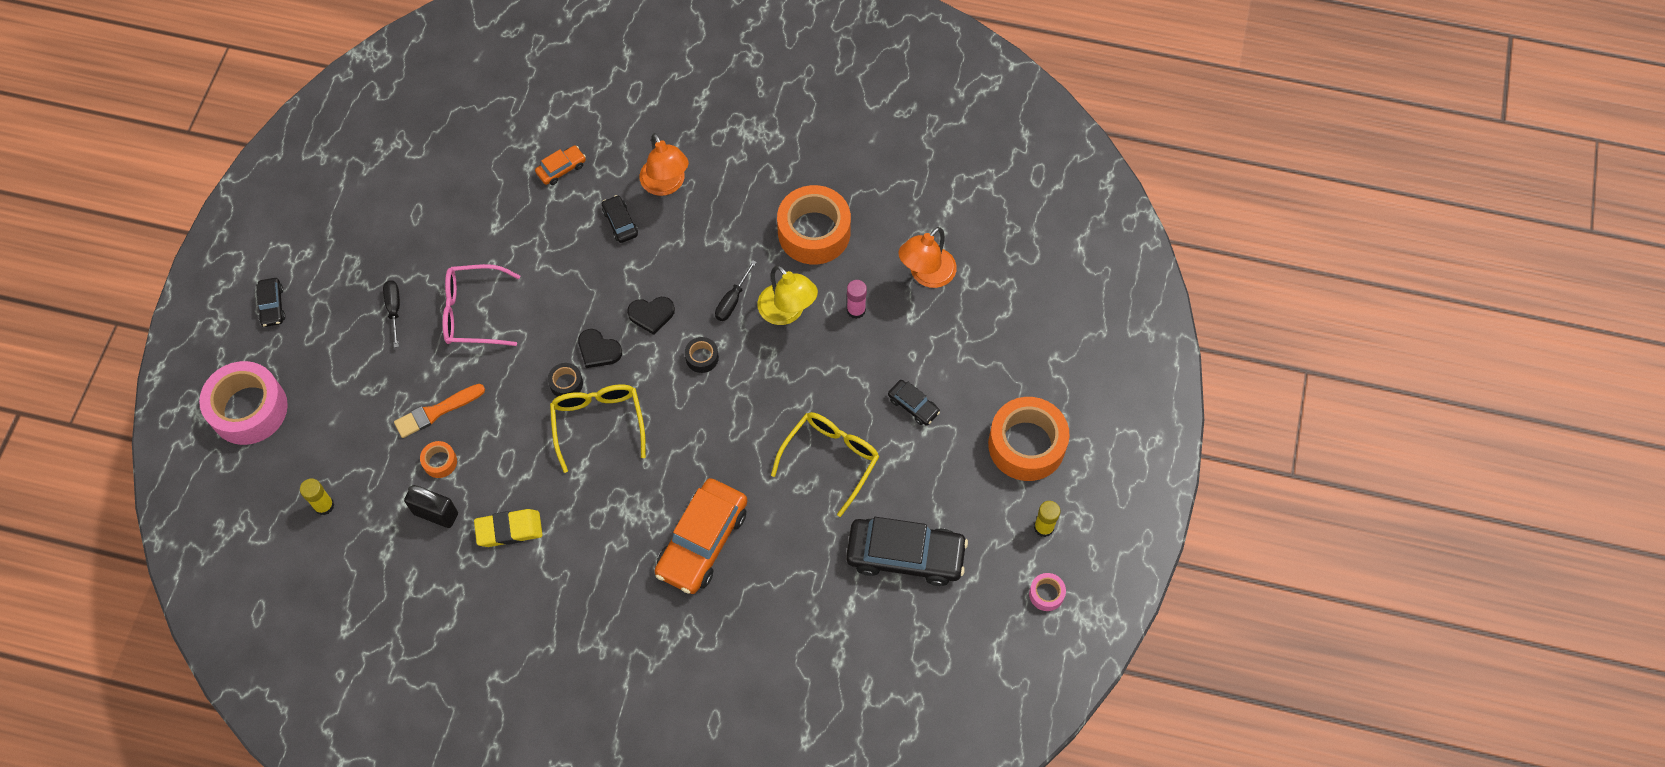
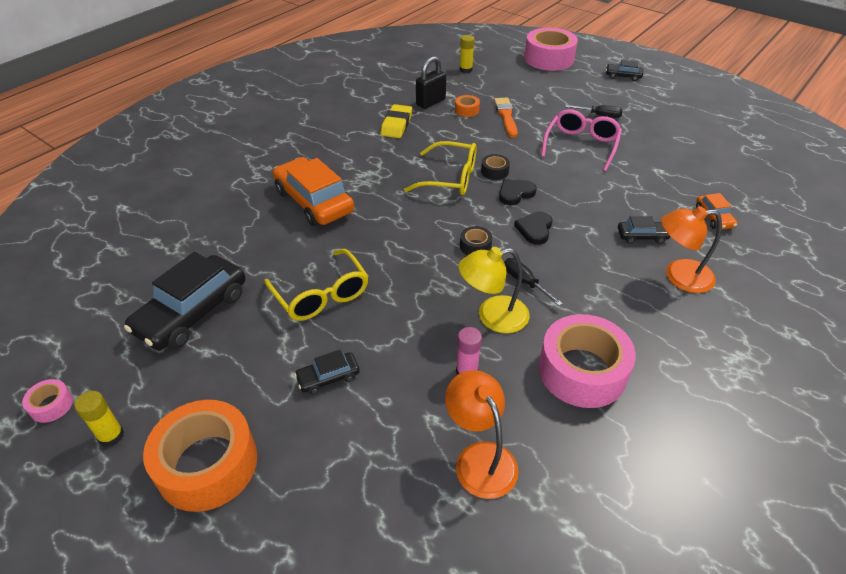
camera: 115 degrees right, 20 degrees down
(814, 232) = (582, 371): orange tape -> pink tape

